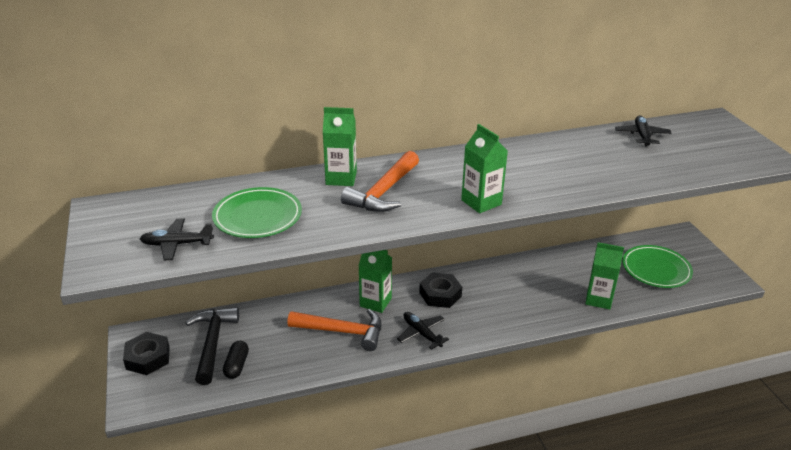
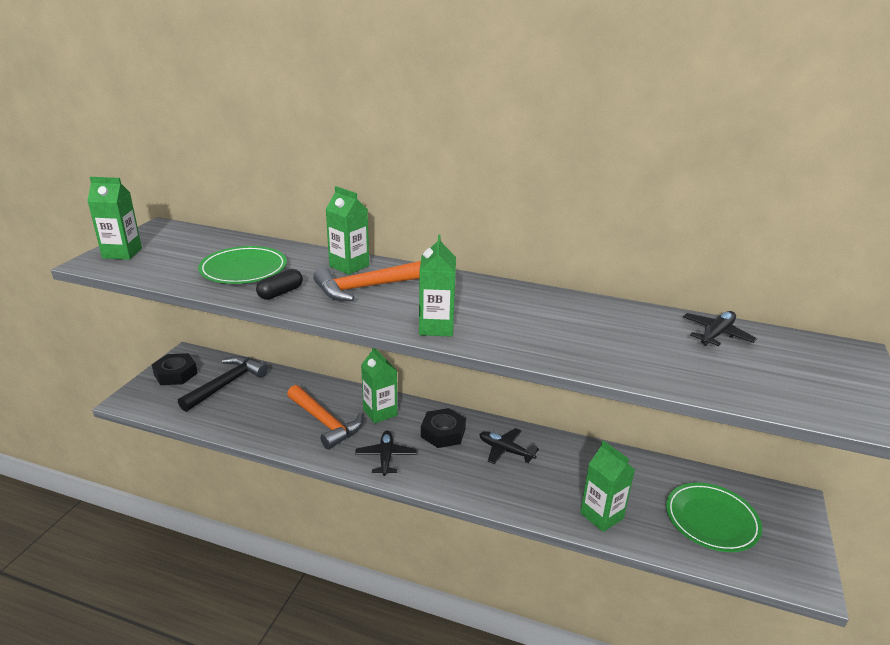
camera: 35 degrees right, 5 degrees down
(109, 249) = (122, 253): none -> green carton
(177, 244) = (163, 266): black plane -> black plane (505, 450)
(236, 365) = (221, 408): black capsule -> black capsule (280, 293)

